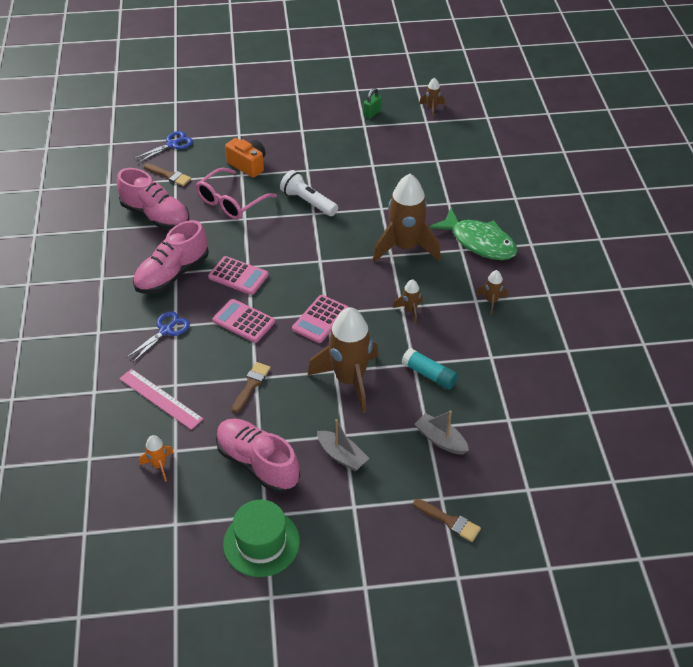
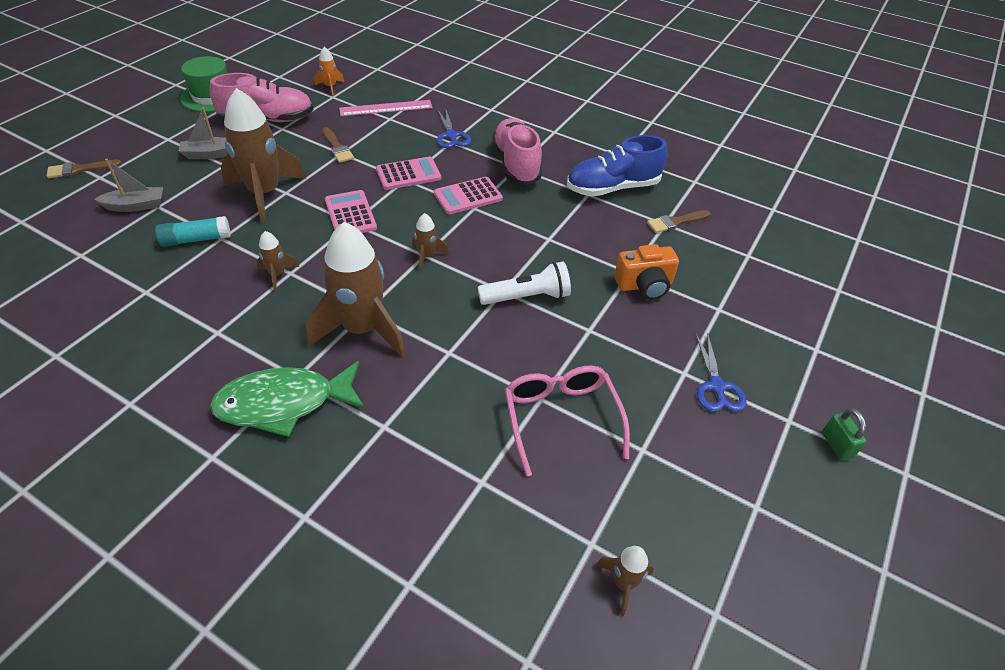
camera: 125 degrees right, 0 degrees up
(156, 216) = (612, 188): pink shoe -> blue shoe
(172, 144) = (737, 248): blue scissors -> blue scissors (717, 386)
(231, 202) = (586, 242): pink glasses -> pink glasses (561, 418)
(372, 113) = (669, 482): green padlock -> green padlock (836, 445)
(491, 301) = (197, 344): brown rocket -> brown rocket (427, 256)

